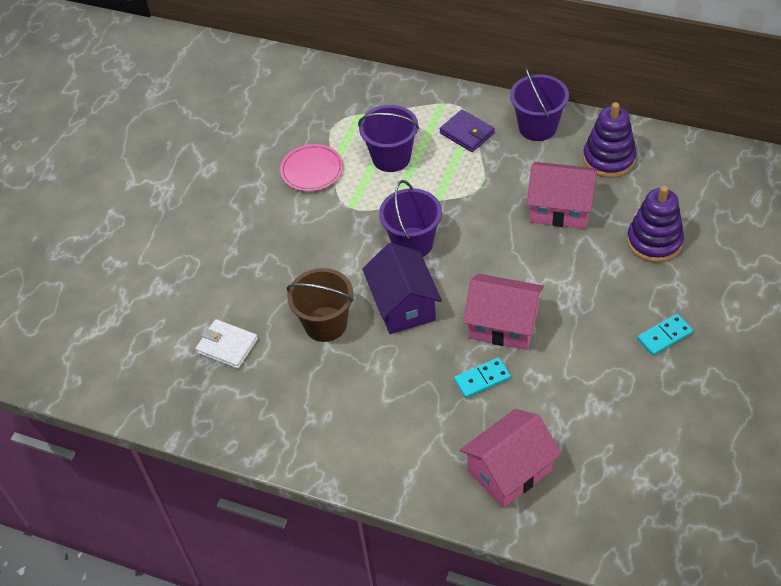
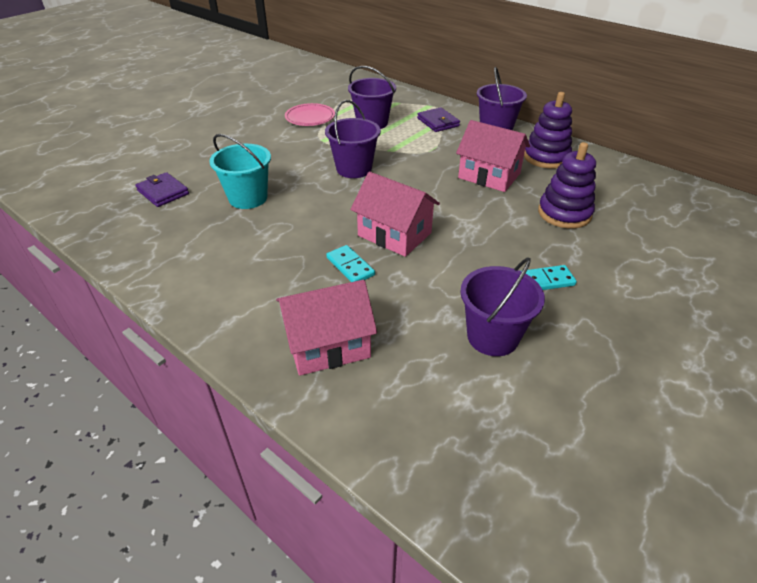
camera: 15 degrees right, 10 degrees down
(227, 346) = (163, 192): white wallet -> purple wallet
(325, 324) = (248, 198): brown bucket -> turquoise bucket
(403, 305) = (318, 202): purple house -> none
(482, 379) = (350, 266): turquoise domino -> turquoise domino turned 60 degrees clockwise
(642, 414) = (492, 336): none -> purple bucket

